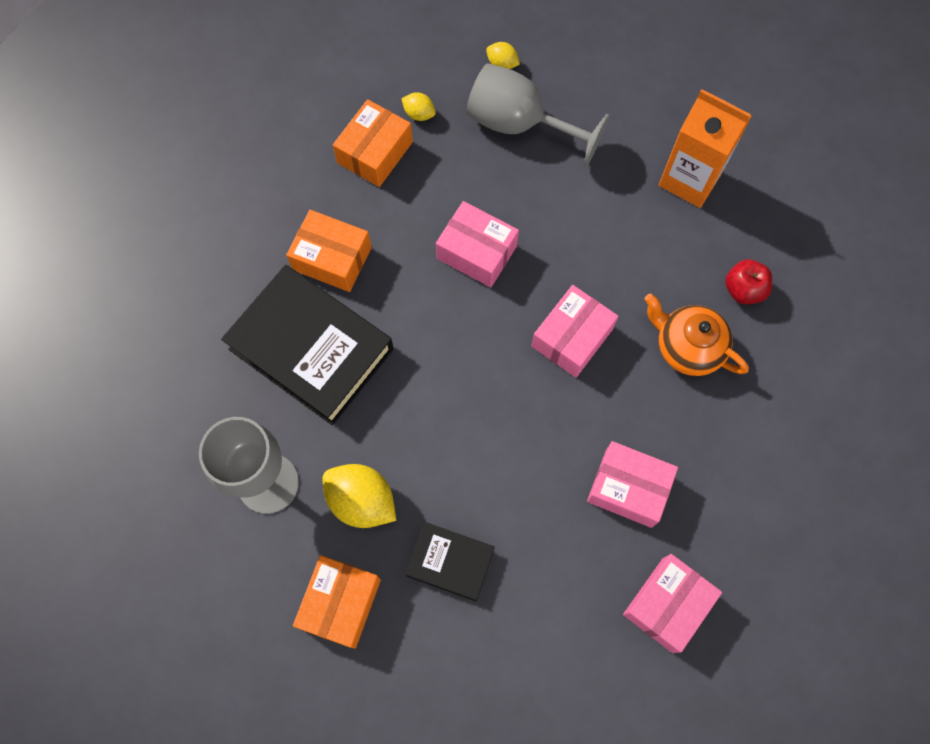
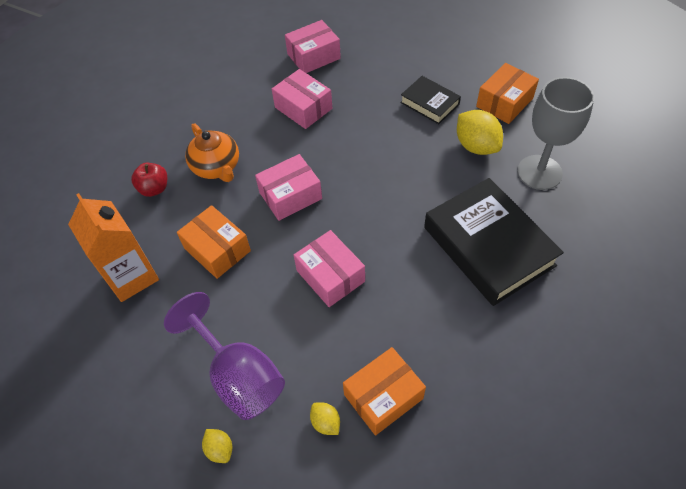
camera: 155 degrees left, 15 degrees down
(332, 258) = (452, 310): orange box -> orange box (217, 249)
(519, 124) = (238, 376): grey goblet -> purple goblet

